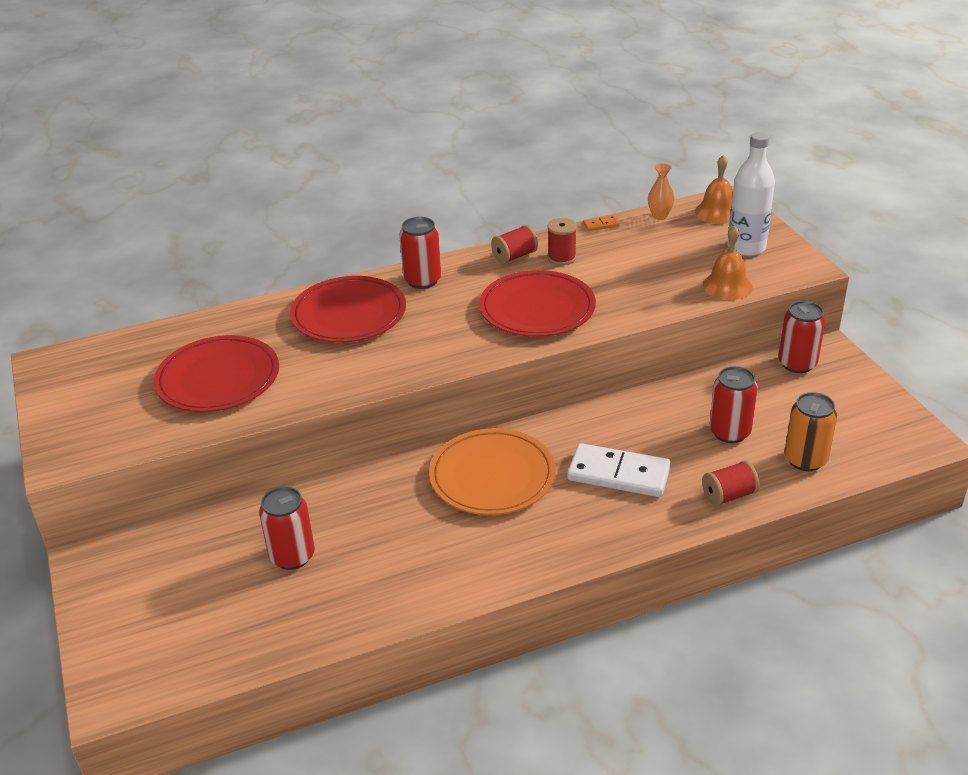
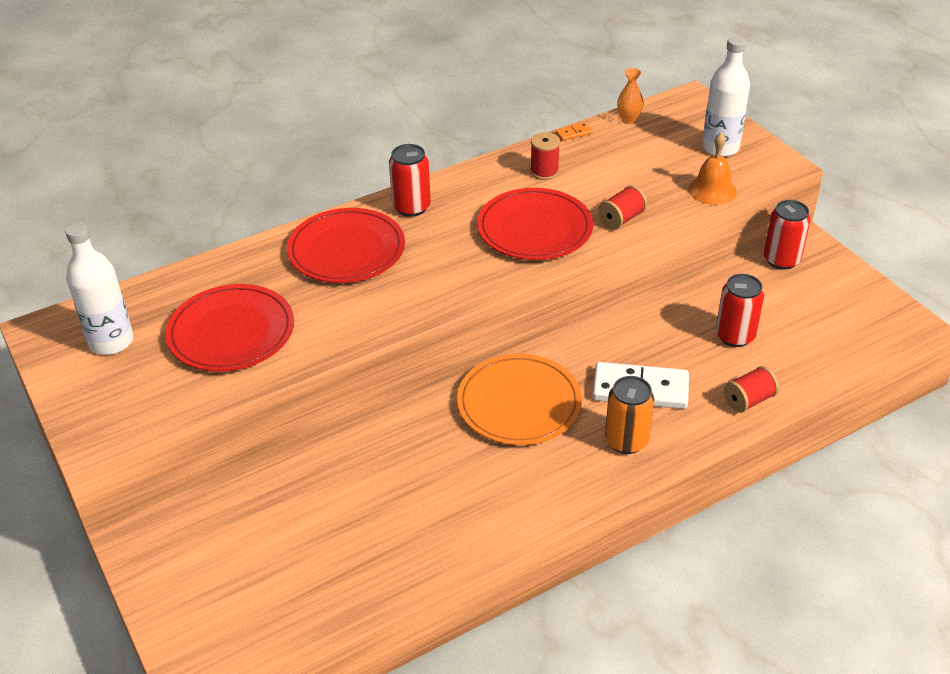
camera: 10 degrees left, 5 degrees up
(106, 377) = (111, 342): none -> white bottle
(292, 556) = (342, 507): red can -> none
(514, 256) = (497, 174): red spool -> red spool (621, 219)
(717, 212) = (683, 112): orange bell -> none
(805, 460) = (811, 357): orange can -> orange can (626, 441)

